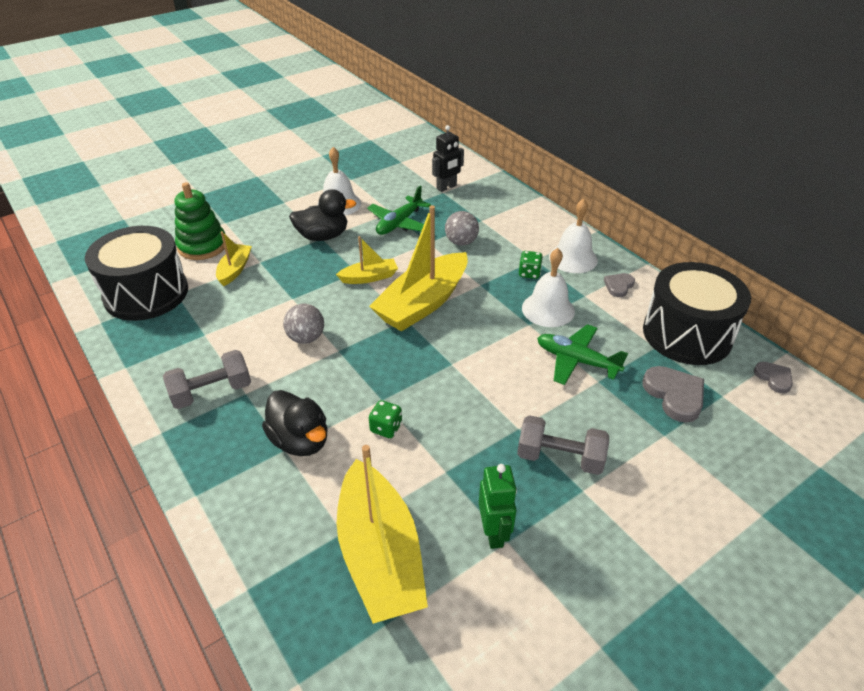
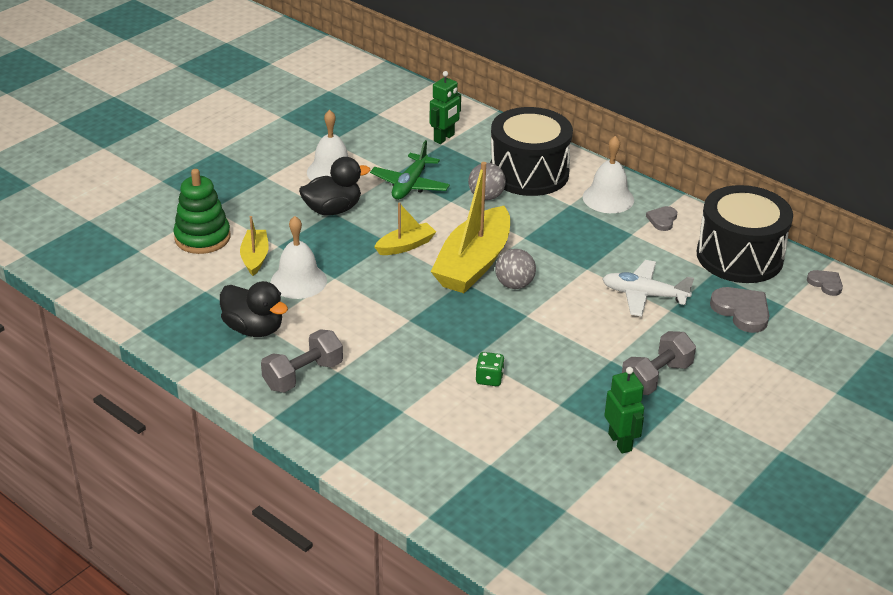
camera: 15 degrees left, 5 degrees down
(146, 293) = (172, 295): black drum -> black drum (529, 173)
(300, 440) = (414, 402): black duck -> black duck (254, 328)
(306, 338) = (370, 313): grey ball -> grey ball (514, 284)
(380, 554) = (530, 474): yellow boat -> none
(446, 187) = (444, 138): black robot -> green robot
(529, 273) = (569, 219): green dice -> none
(548, 309) = (601, 252): white bell -> white bell (298, 281)
(560, 458) = (656, 377): grey dumbbell -> grey dumbbell turned 45 degrees counterclockwise
(576, 361) = (644, 295): green plane -> white plane

